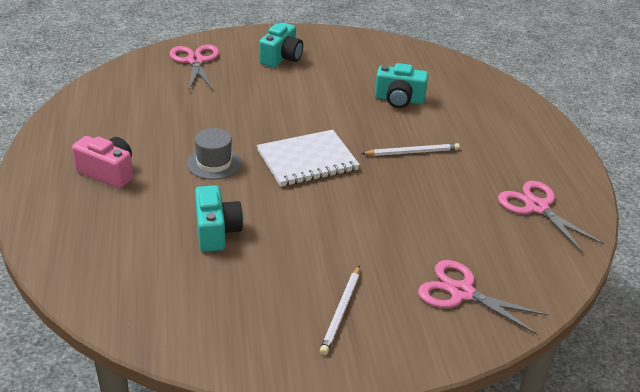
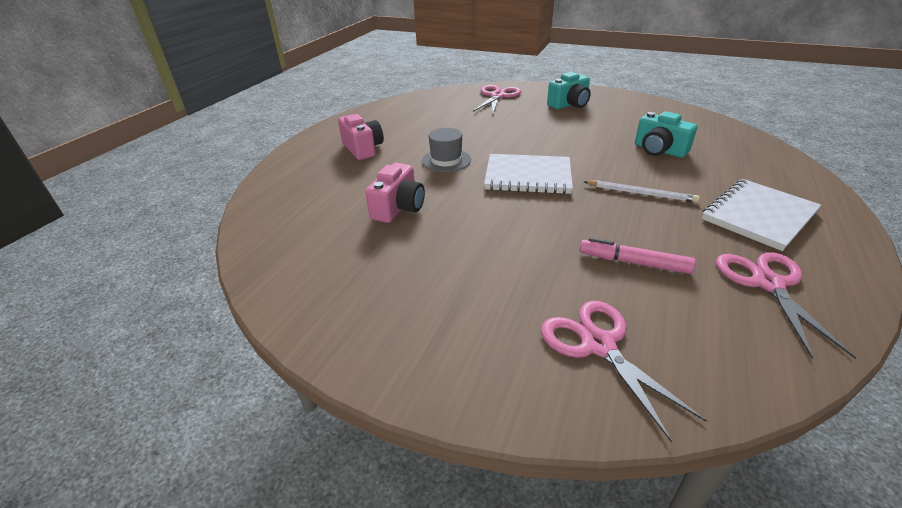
camera: 35 degrees right, 0 degrees up
(216, 231) = (398, 208): turquoise camera -> pink camera
(341, 311) = (443, 313): white pencil -> none
(445, 220) = (633, 262): none -> pink marker
(505, 149) = (758, 215): none -> white notebook

